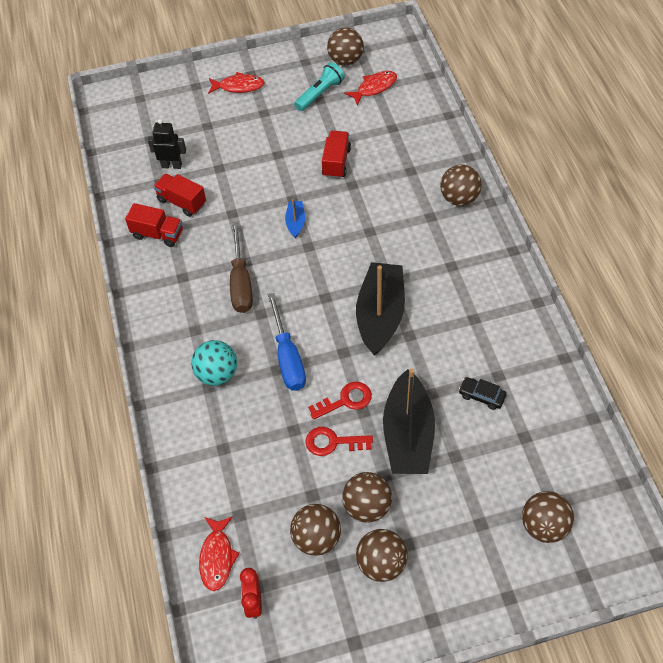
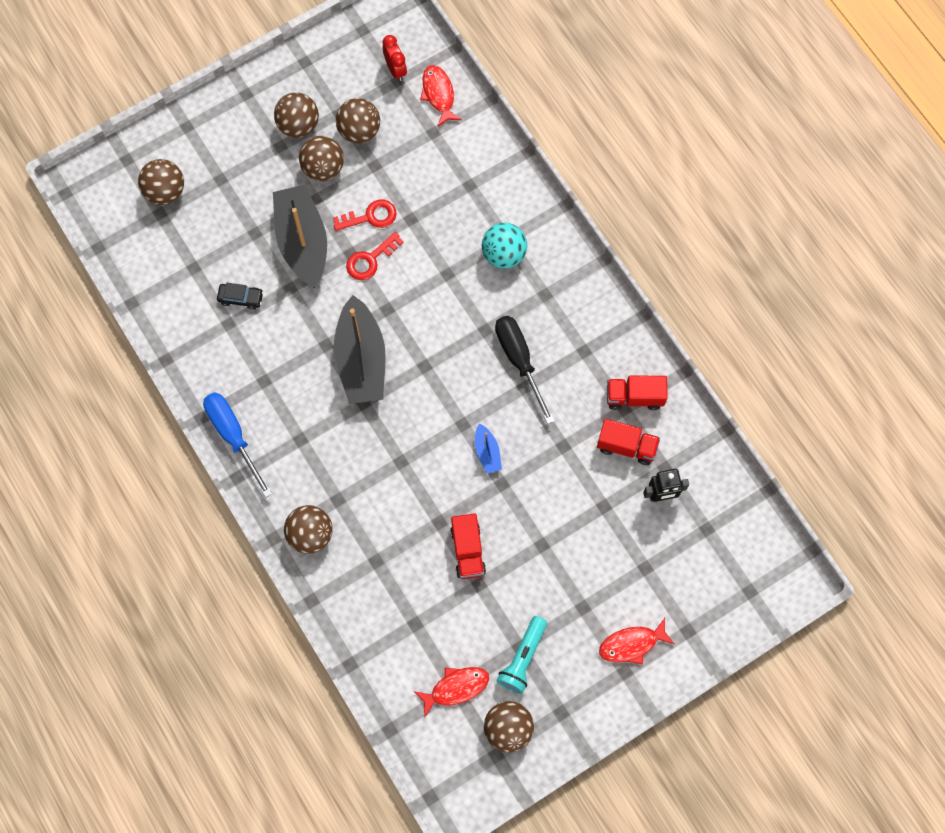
camera: 160 degrees right, 15 degrees up
(241, 282) = (519, 360): brown screwdriver -> black screwdriver
(288, 357) = (440, 289): blue screwdriver -> blue screwdriver (233, 436)
(374, 87) = (456, 688): red fish -> red fish turned 150 degrees counterclockwise

